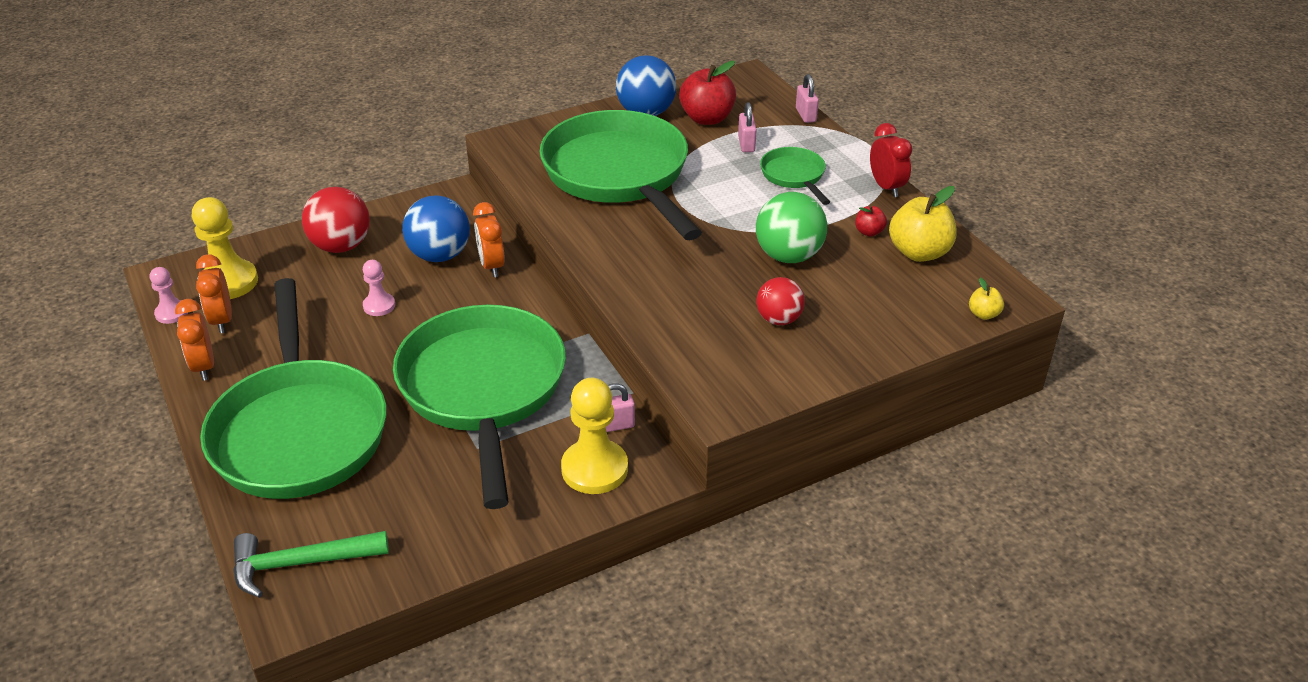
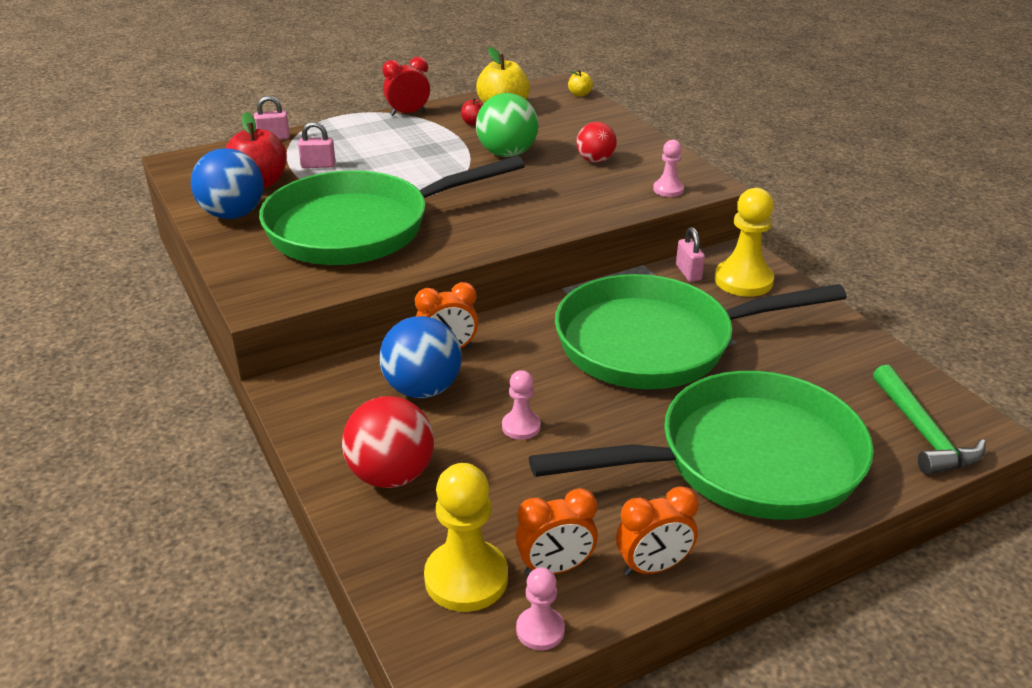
camera: 90 degrees left, 5 degrees down
(705, 372) = (668, 190): none -> pink pawn
(794, 176) = (381, 147): green pan -> none

